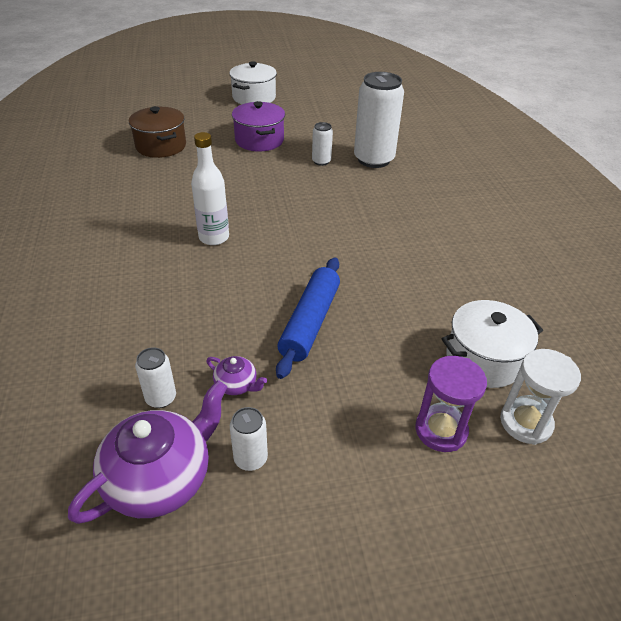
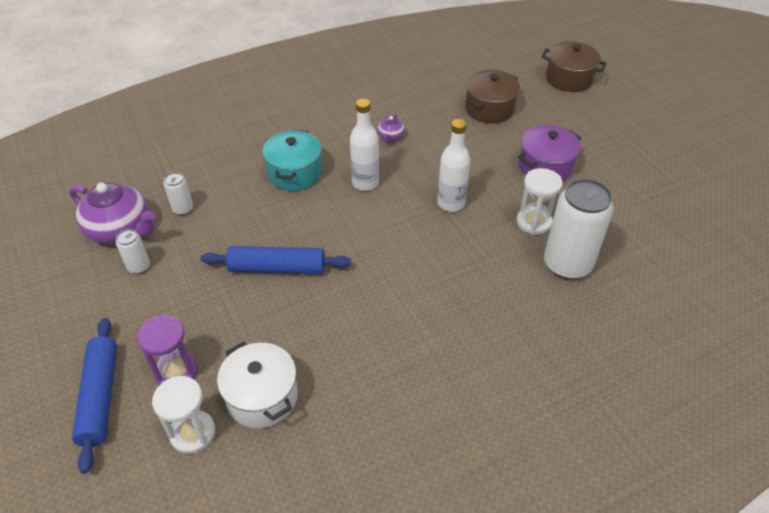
camera: 75 degrees right, 5 degrees up
(155, 102) = (569, 79): none -> brown pot
(162, 284) = (295, 173): none -> turquoise pot
(236, 385) = (201, 242): purple teapot -> purple teapot (390, 137)
(254, 97) = (637, 139): white pot -> none
(275, 194) = (451, 203): none -> white bottle
(321, 161) = (533, 222): white can -> white hourglass
(468, 517) = (100, 397): none -> blue rolling pin

